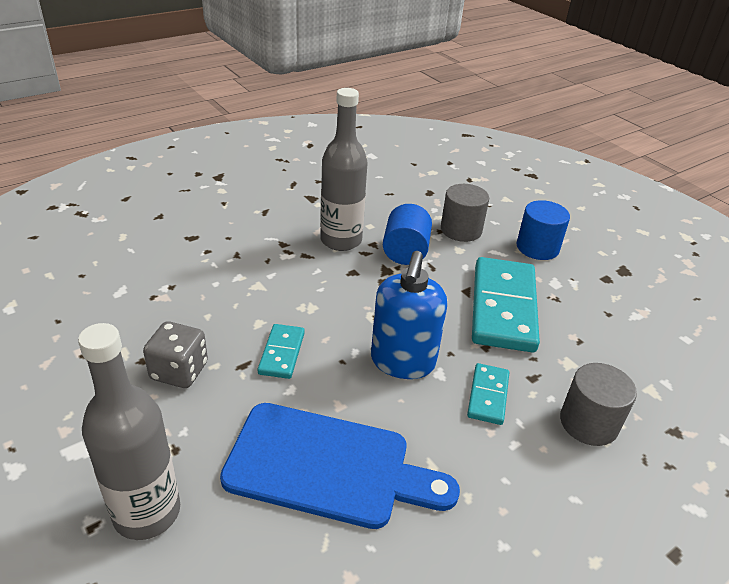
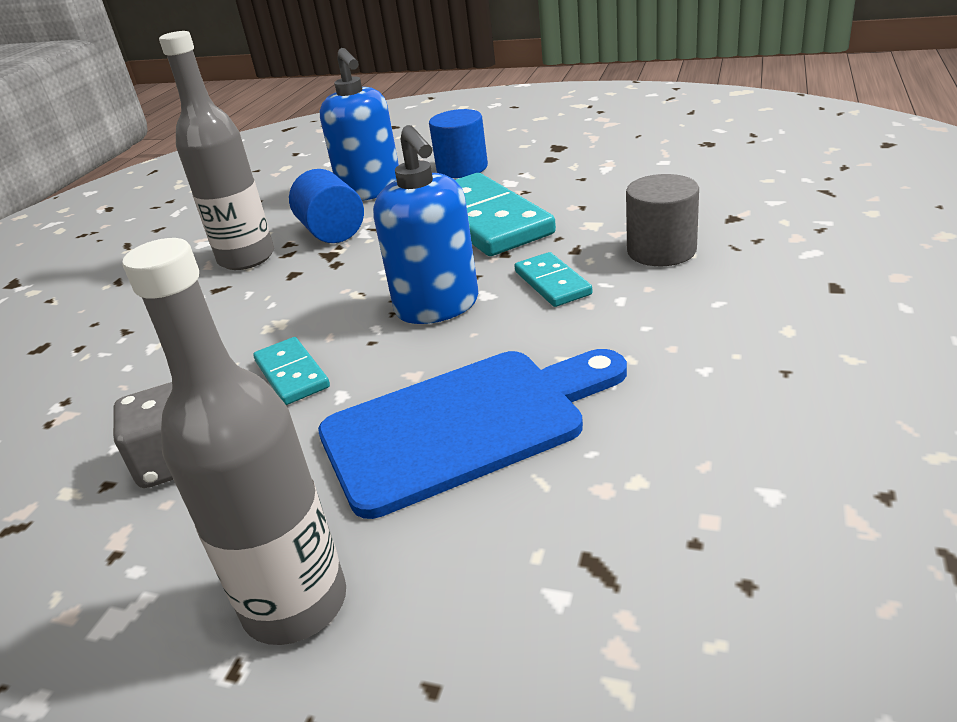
camera: 30 degrees left, 5 degrees down
(461, 230) = (371, 191): grey cylinder -> blue soap dispenser

